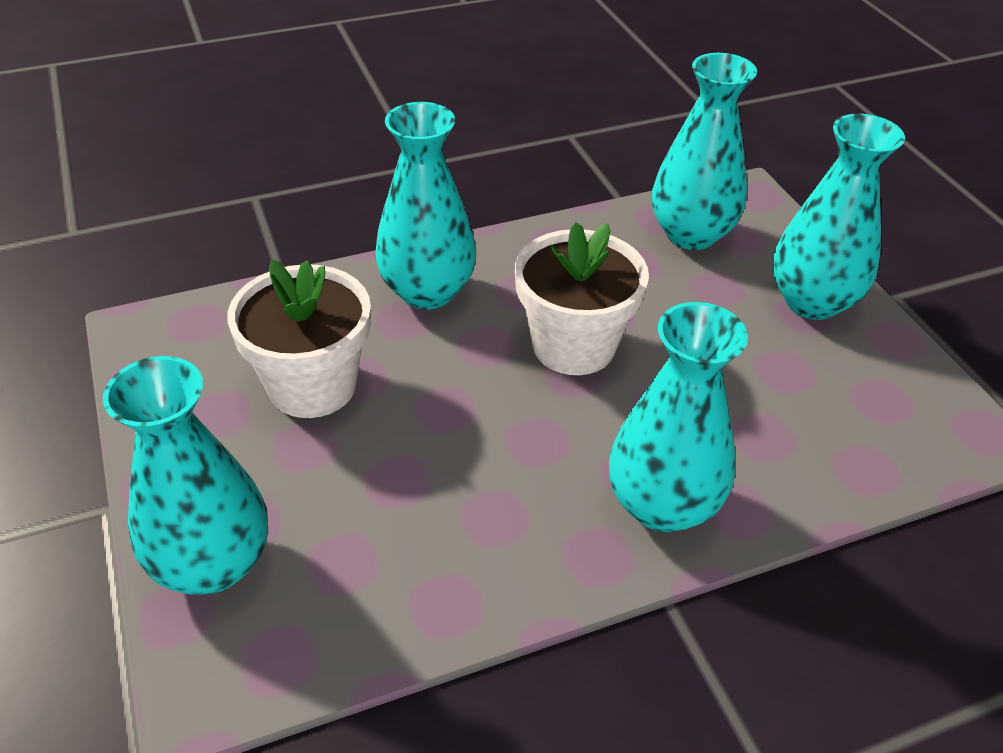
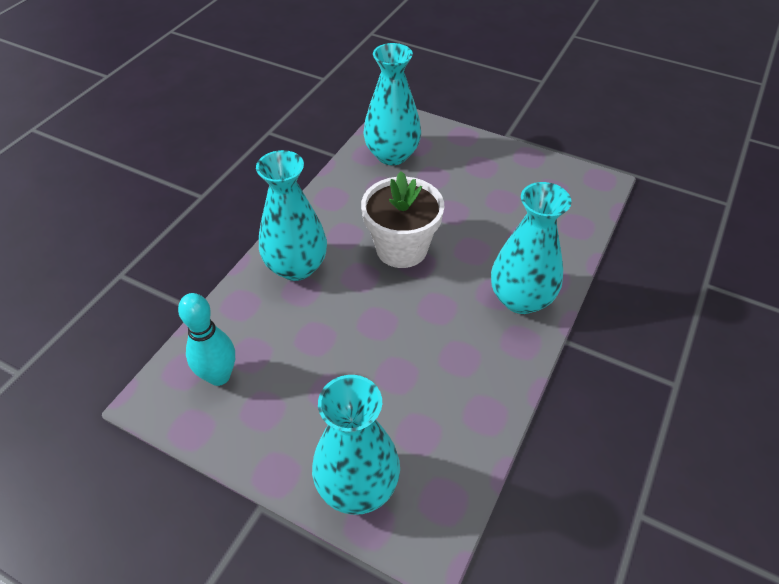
camera: 40 degrees left, 5 degrees up
(220, 349) = (219, 376): none -> turquoise bowling pin
(312, 386) = (296, 359): white flower pot -> none
(812, 301) = (479, 159): turquoise vase -> none

